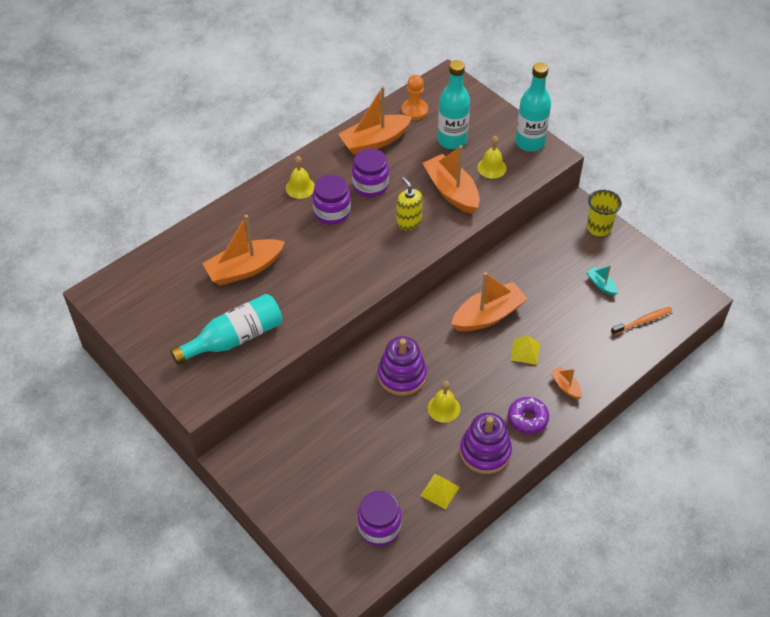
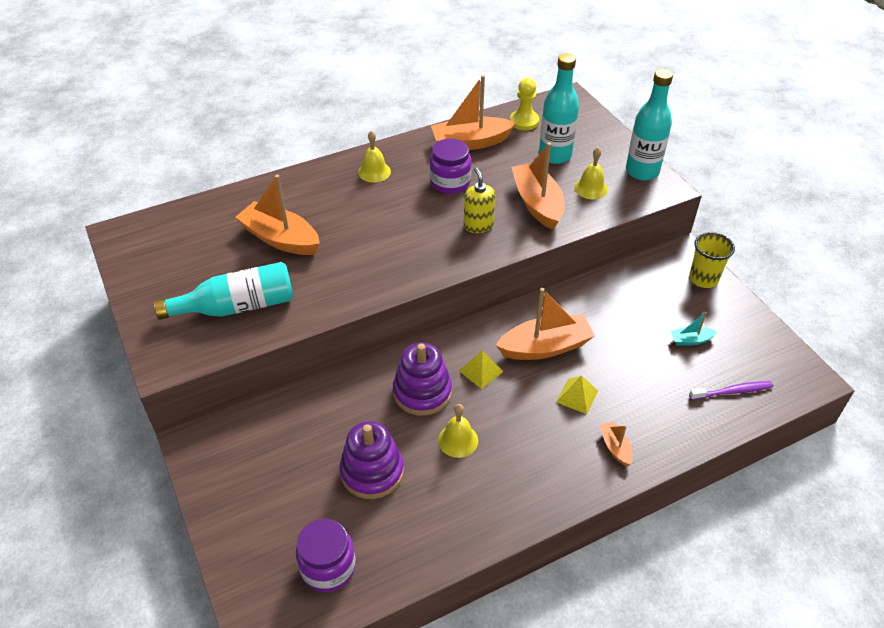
camera: 15 degrees right, 5 degrees down
(244, 269) = (280, 239): orange boat -> orange boat turned 45 degrees clockwise
(332, 212) = (398, 201): purple jar -> none
(414, 110) = (524, 121): orange pawn -> yellow pawn
(439, 491) = (418, 539): yellow pyramid -> yellow pyramid (481, 371)
(485, 452) = (491, 504): purple stacking toy -> purple stacking toy (372, 471)
(527, 419) = (556, 476): purple donut -> none
(601, 285) = (690, 340): turquoise boat -> turquoise boat turned 75 degrees counterclockwise
(642, 321) = (732, 391): orange toothbrush -> purple toothbrush

